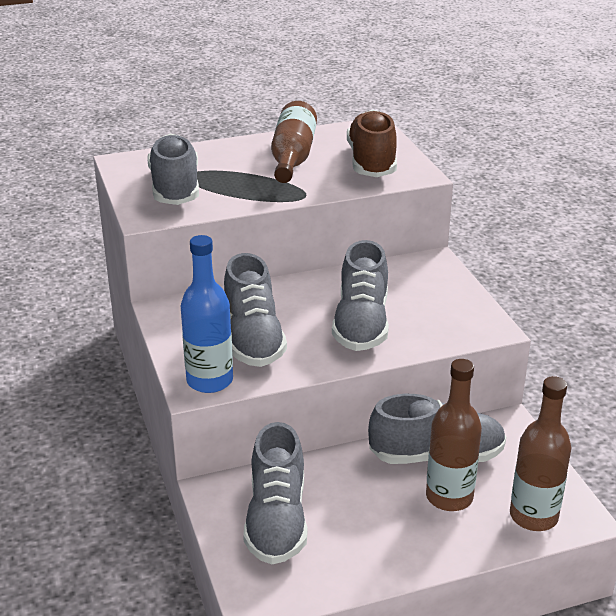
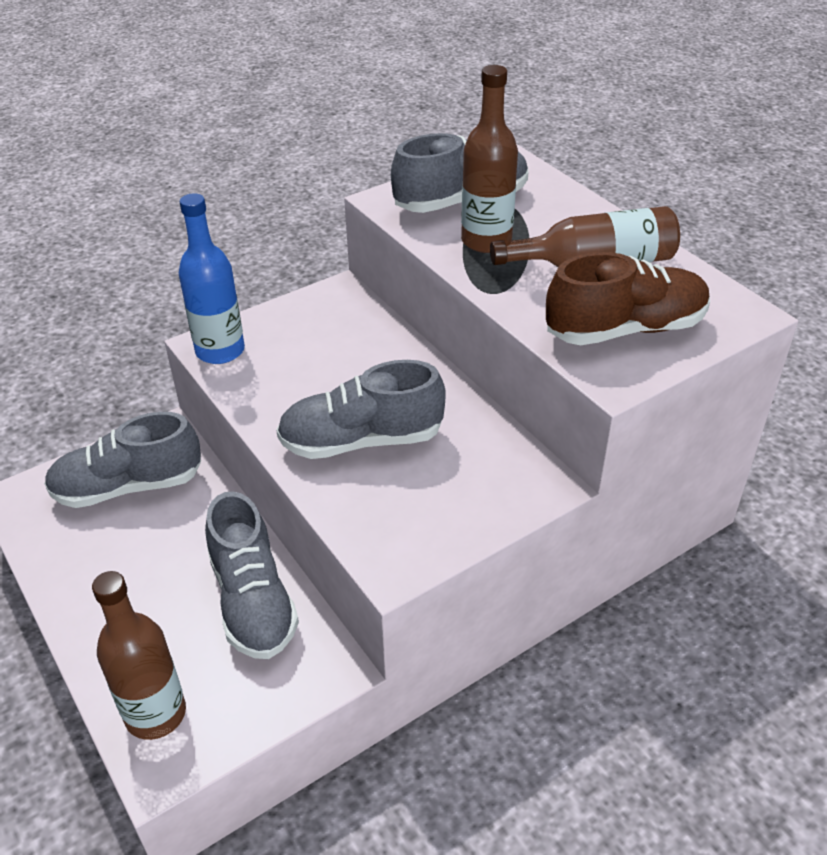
camera: 75 degrees right, 10 degrees up
(253, 338) = (304, 363): grey shoe -> none
(449, 497) = (180, 623): brown bottle -> brown bottle (486, 241)

